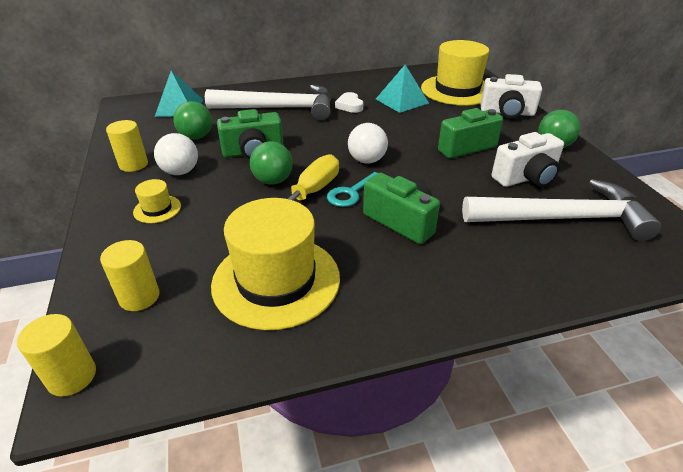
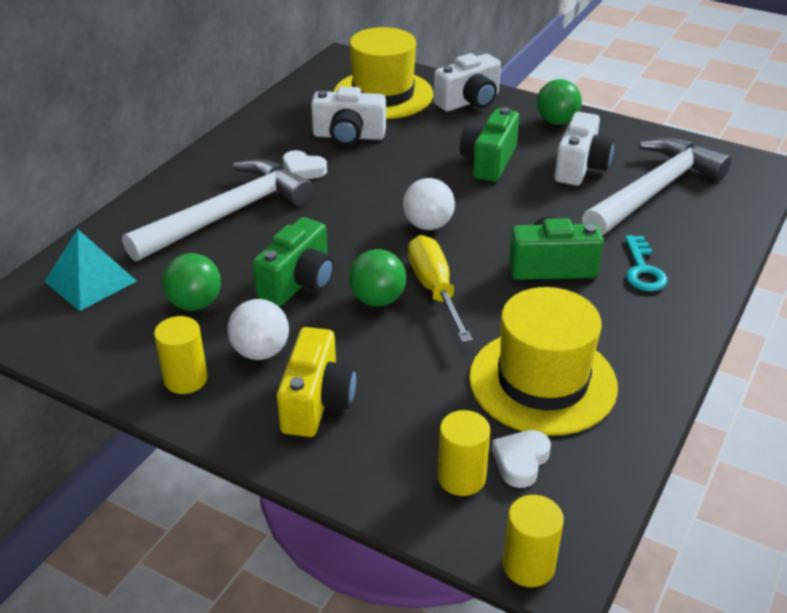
camera: 45 degrees left, 0 degrees up
(157, 209) = (317, 402): yellow hat -> yellow camera
(181, 314) = (520, 461): none -> white heart
(352, 193) = (470, 266): turquoise key -> turquoise key (642, 269)
(402, 101) = (349, 136): turquoise pyramid -> white camera

